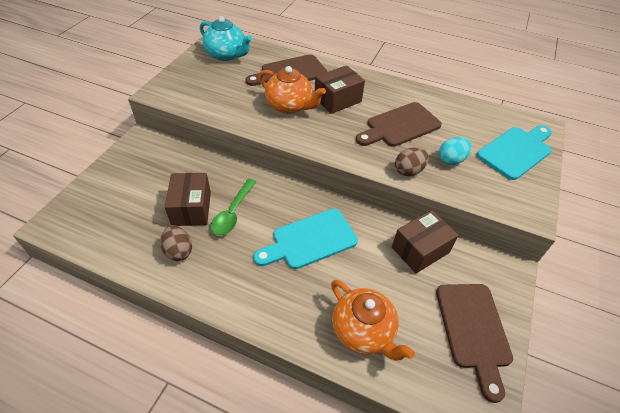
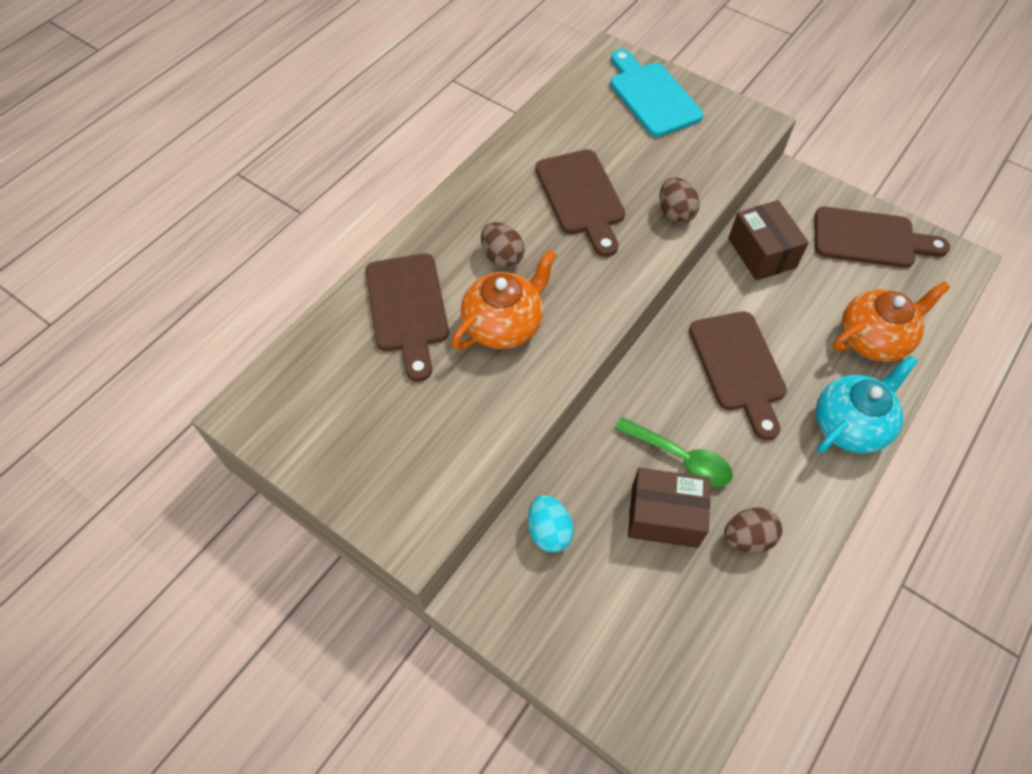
camera: 75 degrees left, 10 degrees up
(226, 55) = (315, 404): turquoise teapot -> turquoise teapot (850, 425)
(310, 240) = (738, 367): turquoise cutting board -> brown cutting board
(337, 100) = (502, 257): brown box -> brown egg
(451, 160) = (660, 164): turquoise egg -> turquoise egg (549, 531)

